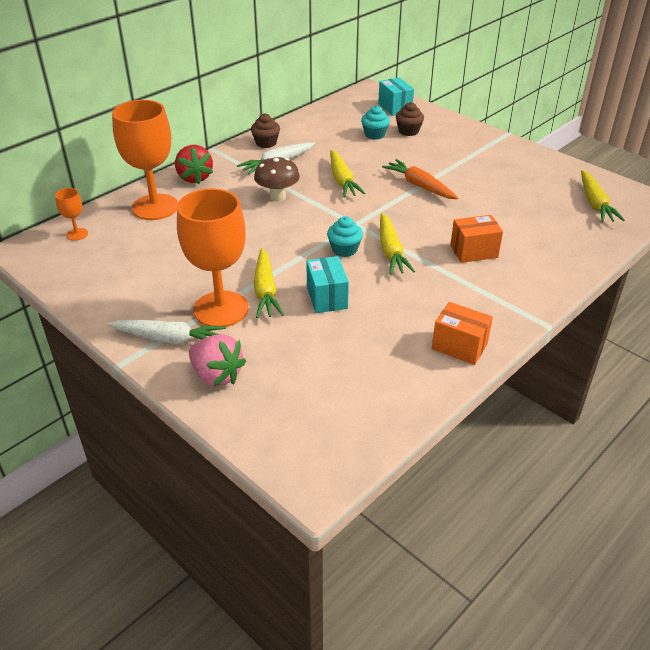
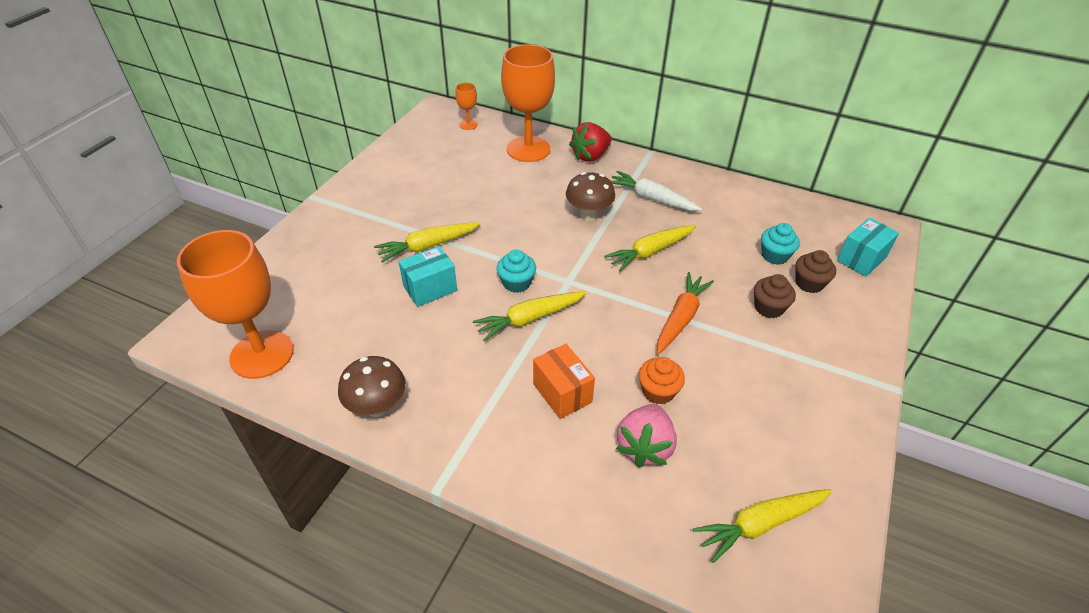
camera: 70 degrees right, 5 degrees up
(169, 339) = (346, 211): white carrot -> none
(217, 375) = (305, 249): pink strawberry -> pink strawberry (644, 447)
(221, 309) = (392, 227): orange goblet -> orange goblet (262, 354)
(266, 143) = (688, 181): brown cupcake -> brown cupcake (768, 308)
(459, 346) = (377, 407): orange box -> brown mushroom
(485, 212) = (658, 391): none -> orange cupcake

